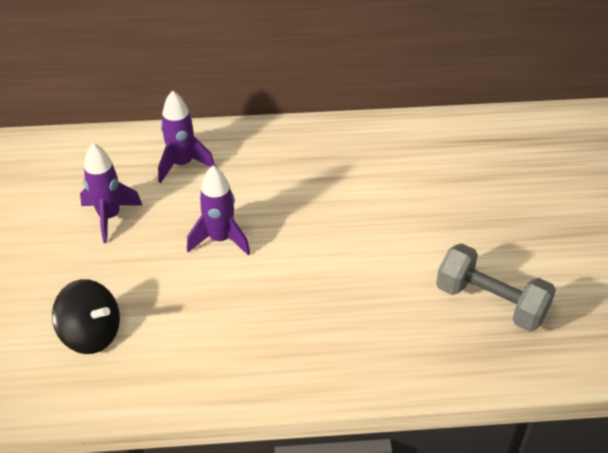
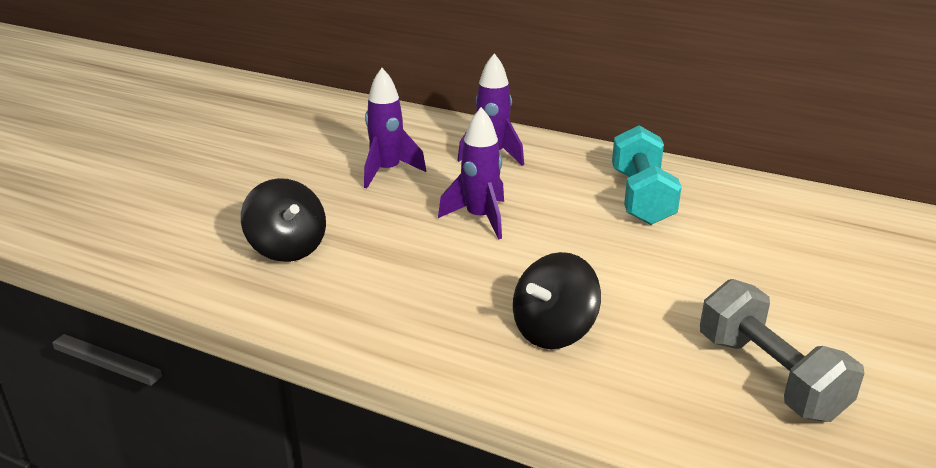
camera: 30 degrees right, 15 degrees down
(323, 170) = (641, 197): none -> turquoise dumbbell
(341, 325) = (553, 330): none -> black spinning top

